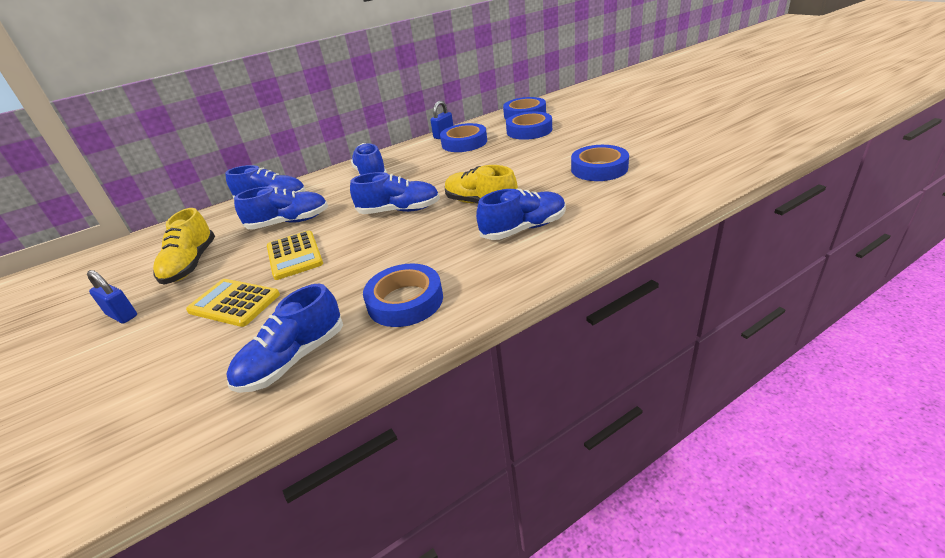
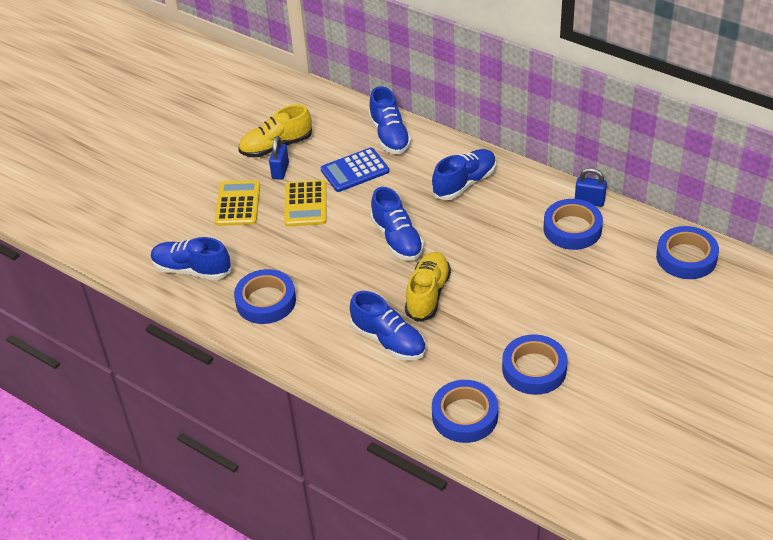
camera: 65 degrees right, 10 degrees up
(122, 315) = (209, 151): blue padlock -> blue padlock (280, 171)
(289, 222) = (355, 171): blue shoe -> blue calculator
(294, 255) = (305, 204): yellow calculator -> yellow calculator turned 45 degrees counterclockwise
(529, 130) = (629, 278): blue tape -> blue tape (465, 415)

